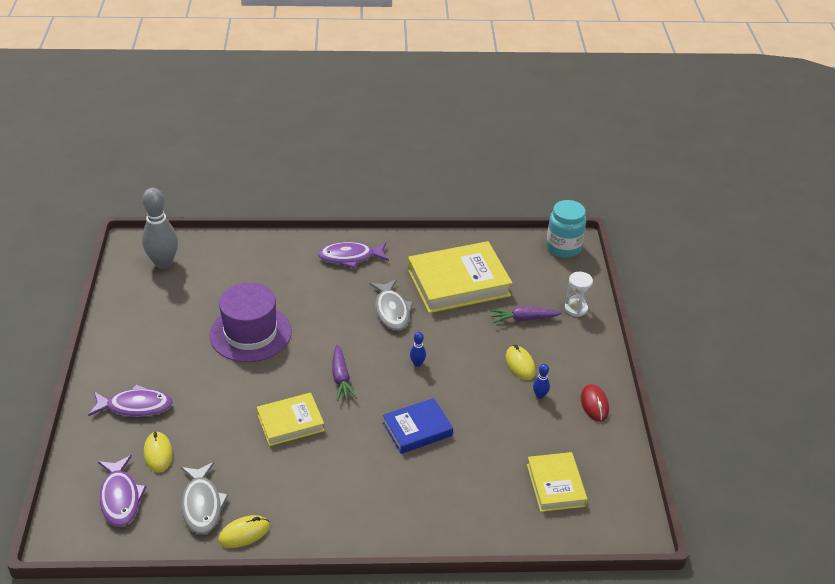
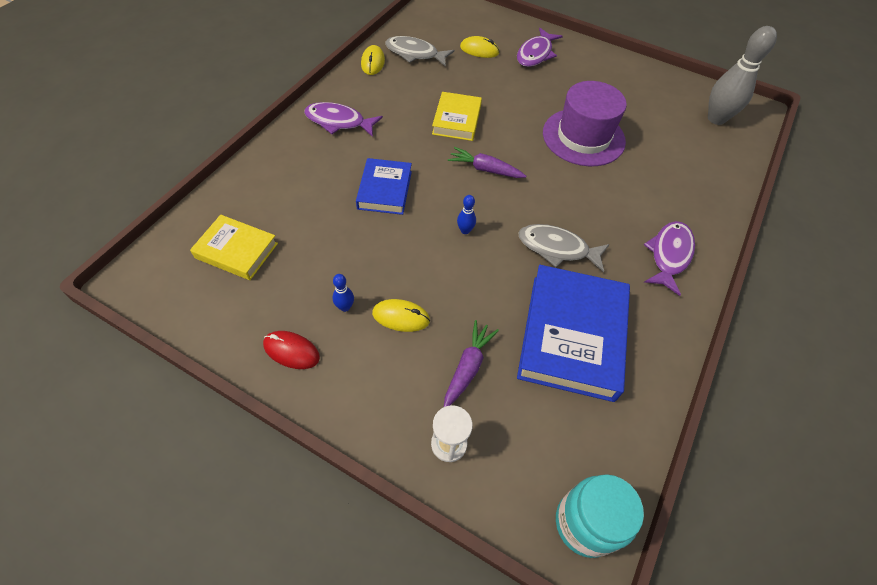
camera: 120 degrees right, 15 degrees up
(120, 497) = (453, 25): purple fish -> purple fish (338, 122)
(458, 283) = (572, 336): yellow book -> blue book

